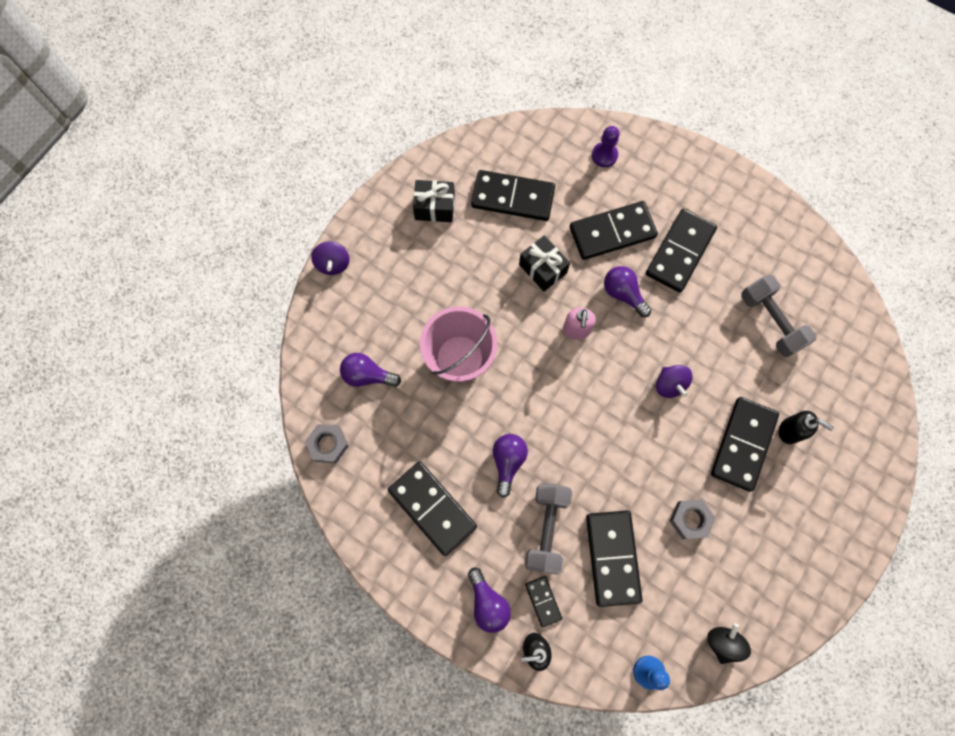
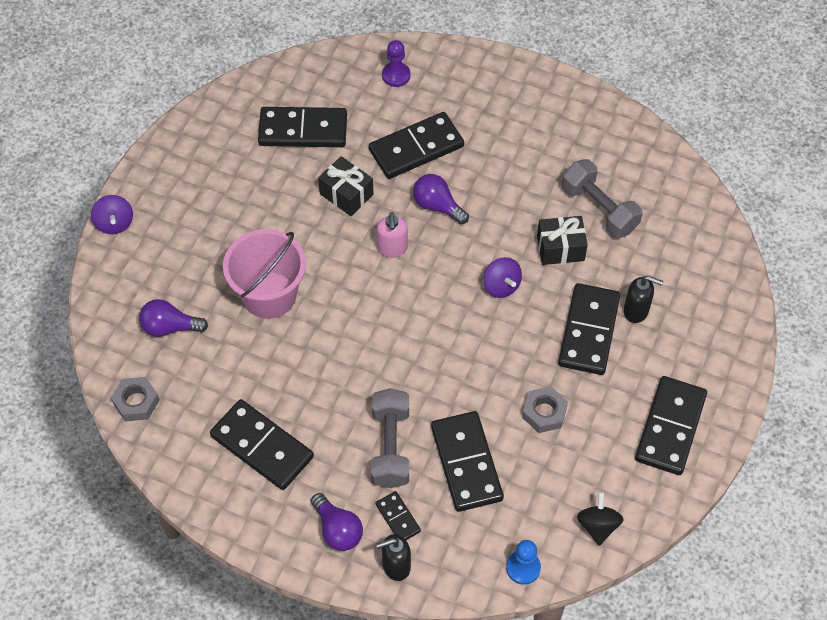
camera: 10 degrees left, 15 degrees down
(434, 207) = (219, 151): black gift -> black gift (560, 248)
(508, 462) = (338, 388): purple light bulb -> none
(679, 252) = (492, 156): black domino -> black domino (670, 427)

